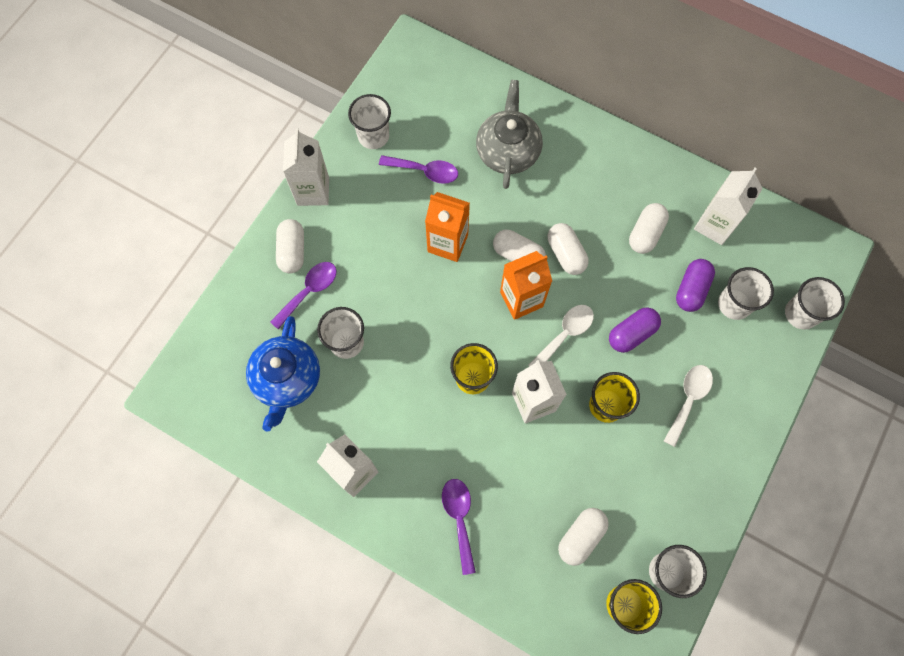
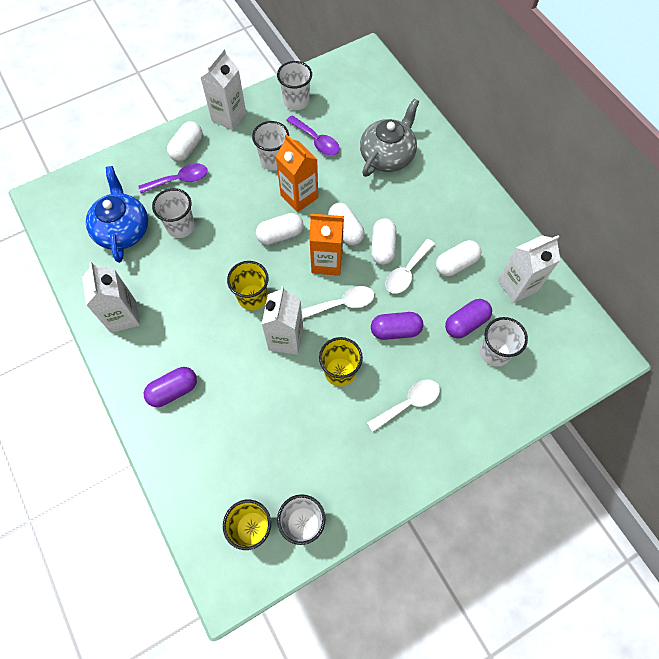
camera: 30 degrees right, 5 degrees down
(287, 379) = (123, 229): blue teapot -> blue teapot turned 135 degrees clockwise
(459, 518) = (173, 390): purple spoon -> purple capsule
(581, 537) = (253, 457): white capsule -> white capsule (280, 235)
(605, 268) = (406, 272): none -> white spoon
(801, 314) = (547, 389): white cup -> white cup (273, 160)

